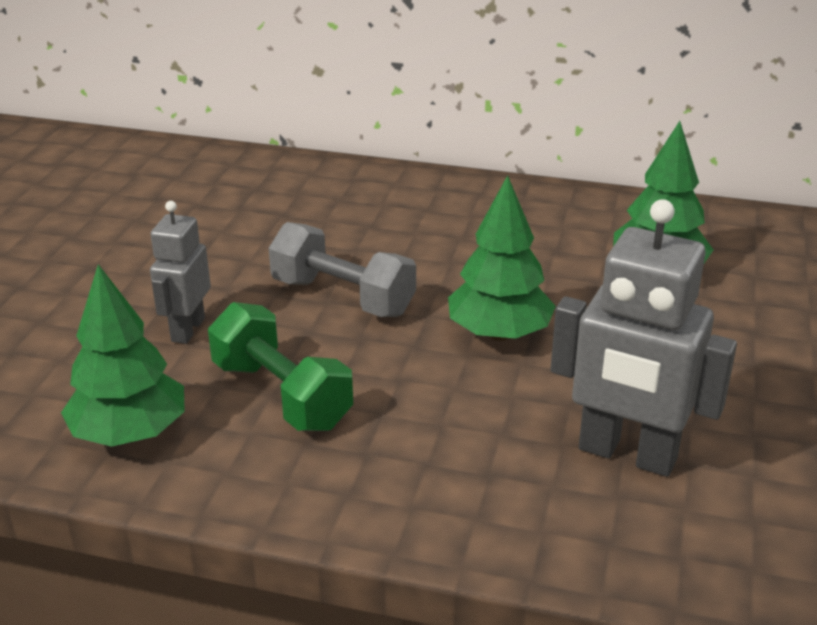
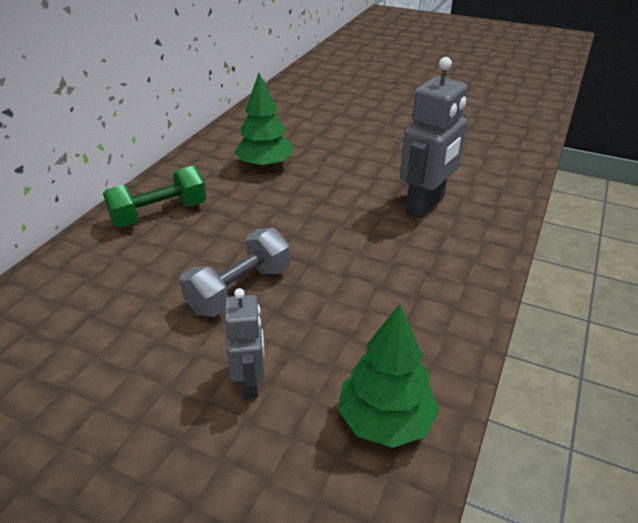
camera: 80 degrees left, 5 degrees up
(187, 329) = (250, 382): grey robot -> grey robot turned 120 degrees counterclockwise
(282, 395) = (352, 330): green dumbbell -> green dumbbell (159, 214)
(499, 333) = (308, 228): green tree -> none

